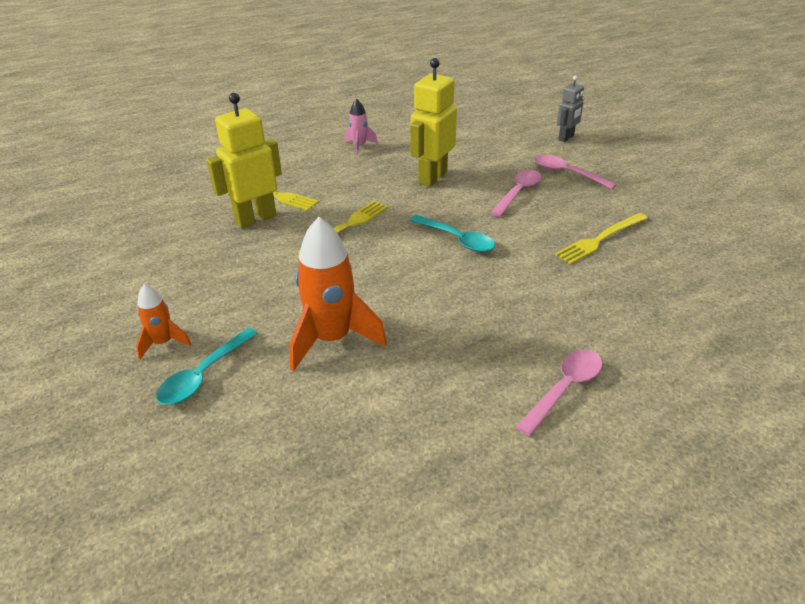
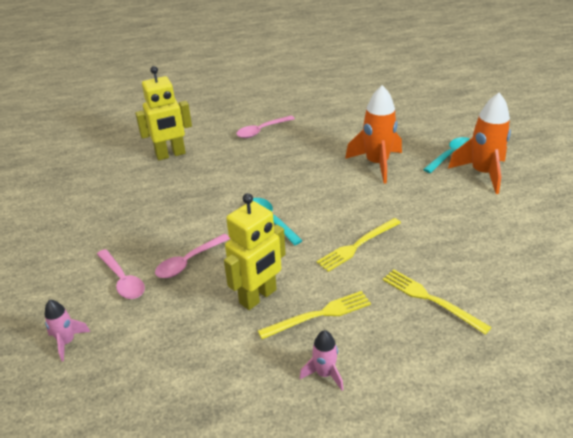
camera: 165 degrees left, 0 degrees up
(163, 343) = (482, 173): orange rocket -> orange rocket, size x1.92
(255, 219) = (443, 267): yellow robot -> yellow robot (170, 155)
(566, 138) = (67, 342): grey robot -> pink rocket
(600, 239) = (165, 206): yellow fork -> yellow fork (319, 315)

